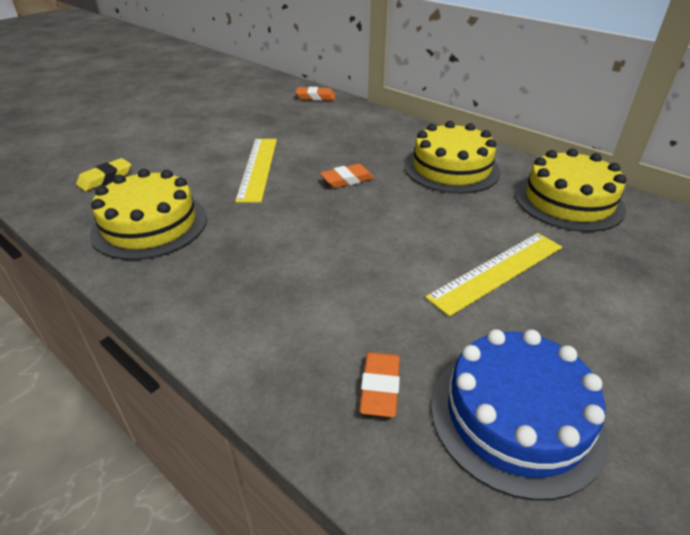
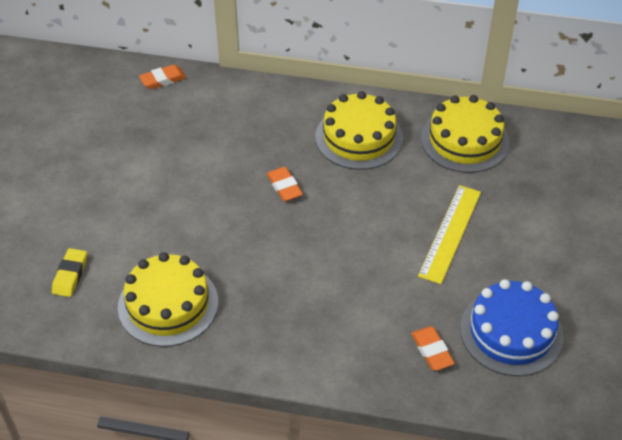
camera: 30 degrees left, 10 degrees up
(258, 168) = (196, 204): yellow ruler -> none
(347, 180) = (284, 187): orange eraser -> orange eraser turned 60 degrees counterclockwise

